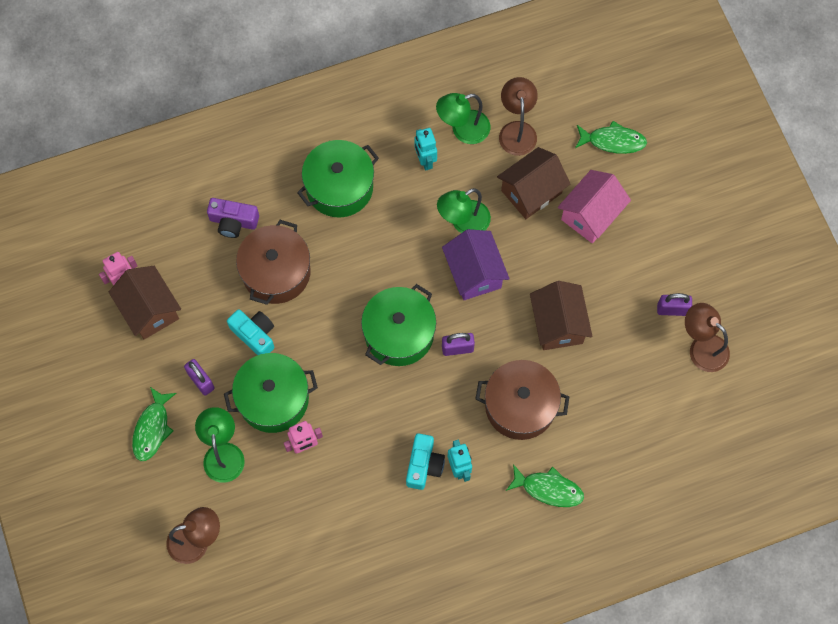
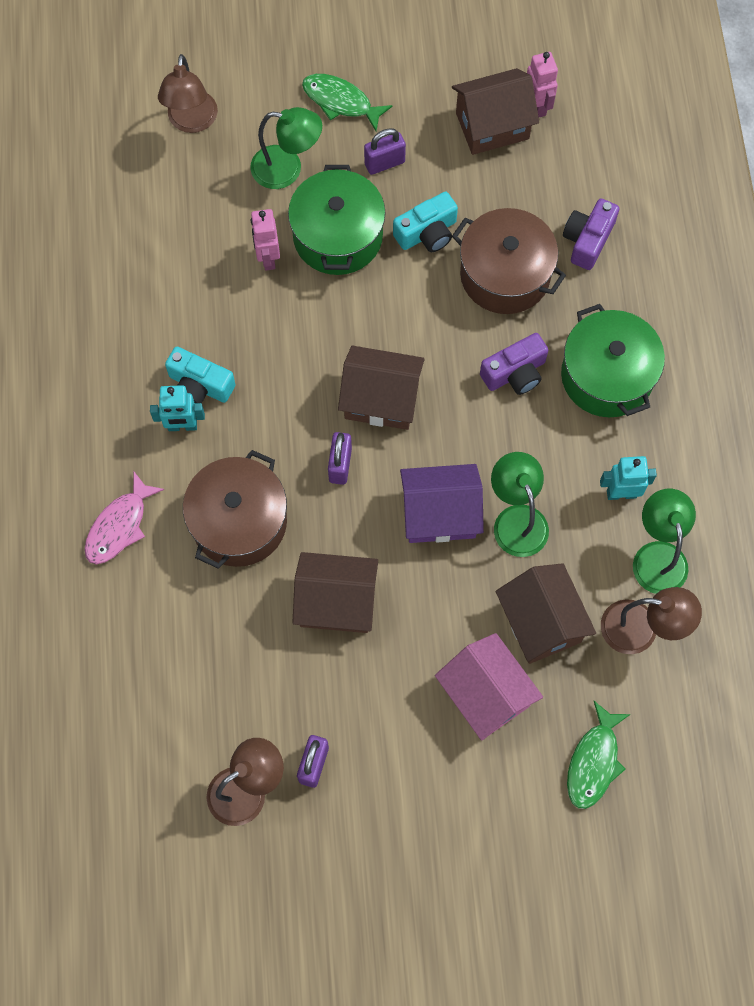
camera: 105 degrees right, 0 degrees up
(354, 248) = (515, 373): none -> purple camera
(399, 333) = (381, 399): green pot -> brown house
(548, 489) = (119, 526): green fish -> pink fish

